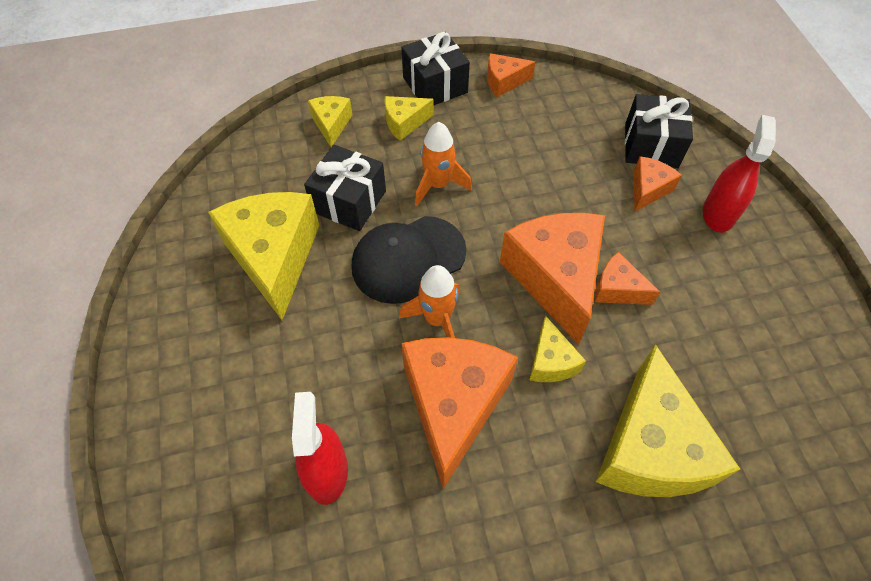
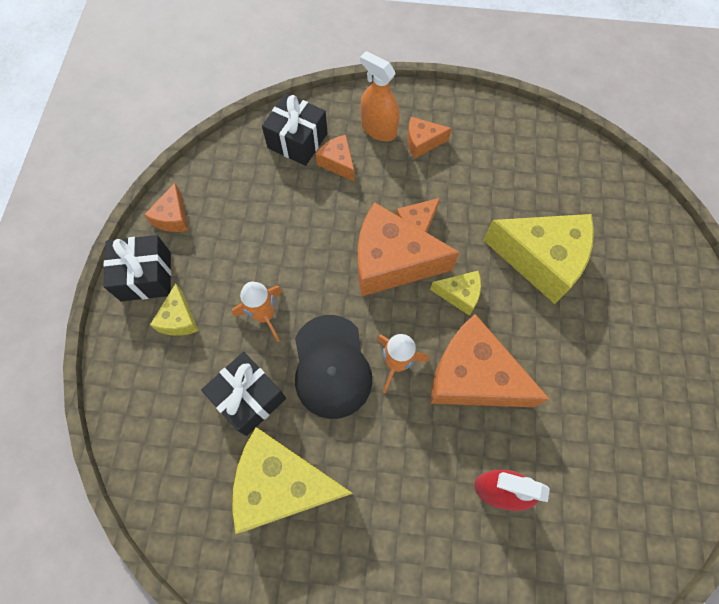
camera: 70 degrees left, 10 degrees up
(331, 124) = (147, 387): yellow cheese -> none
(718, 213) = (378, 129): red spray bottle -> orange spray bottle
(731, 263) = (422, 142): none -> orange cheese

